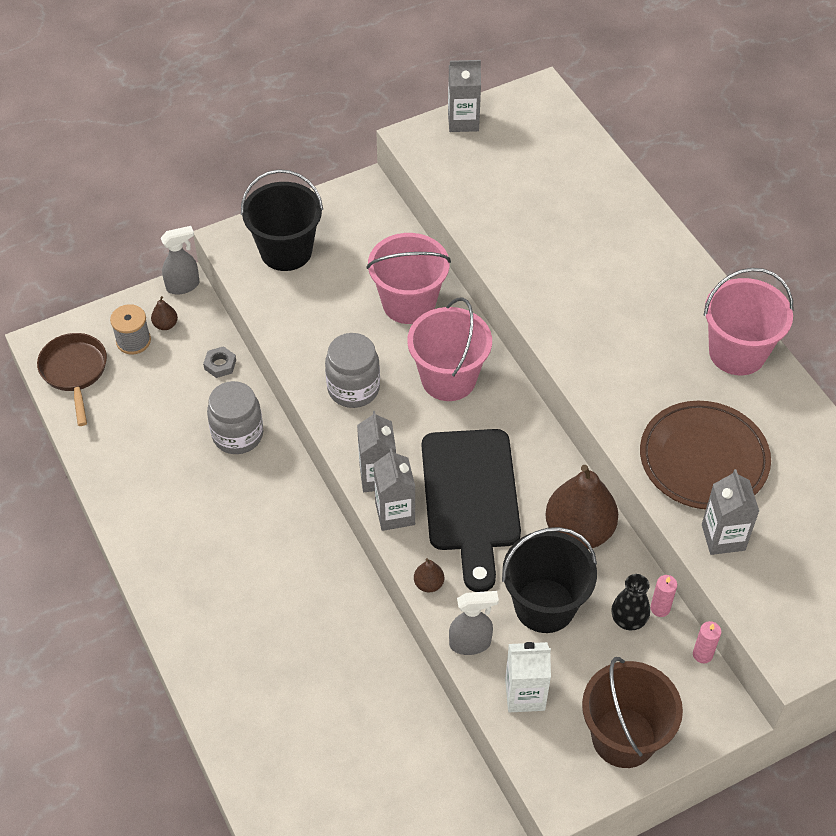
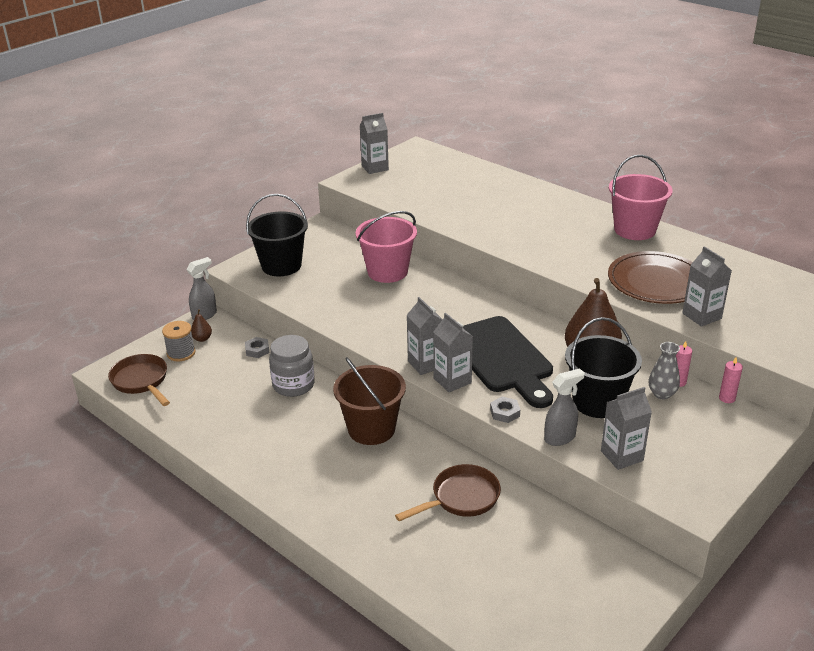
camera: 20 degrees left, 20 degrees down
(344, 666) = (461, 498): none -> brown pan
(353, 388) = (376, 322): grey jar -> none
(428, 584) = (504, 413): brown pear -> grey nut
(448, 379) = (442, 302): pink bucket -> none
(525, 694) = (621, 456): white carton -> grey carton
(623, 737) = (711, 460): brown bucket -> brown bucket (371, 429)
(628, 620) = (662, 394): black vase -> grey vase

